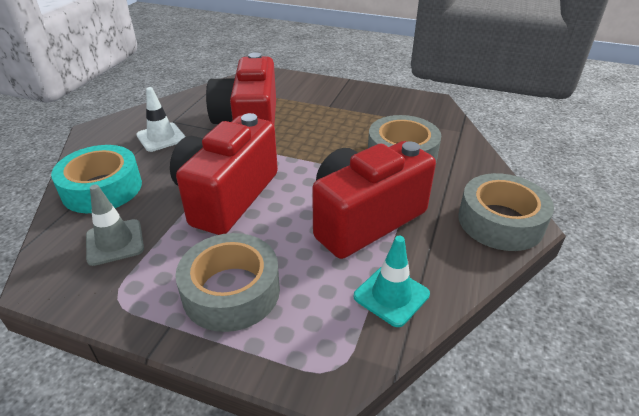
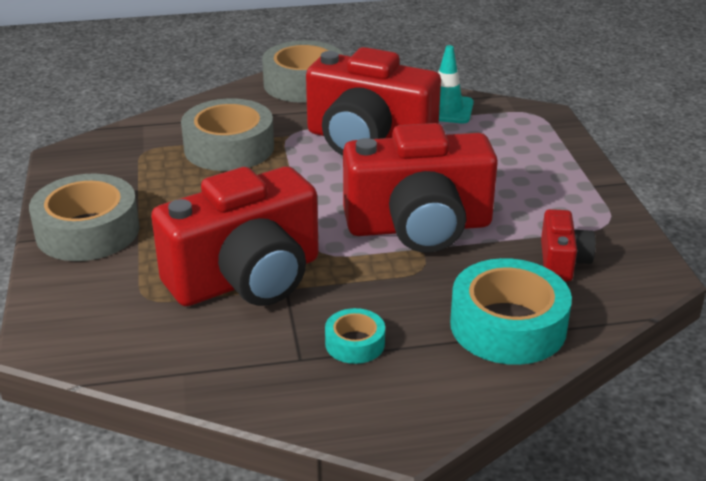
camera: 120 degrees left, 5 degrees down
(115, 242) = (562, 262): grey traffic cone -> red camera
(161, 137) = (355, 343): white traffic cone -> turquoise tape
(231, 291) = (528, 173): grey tape -> grey tape (88, 231)

